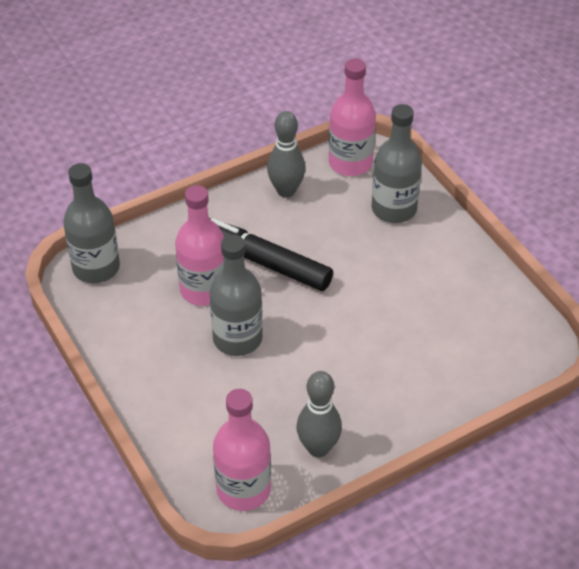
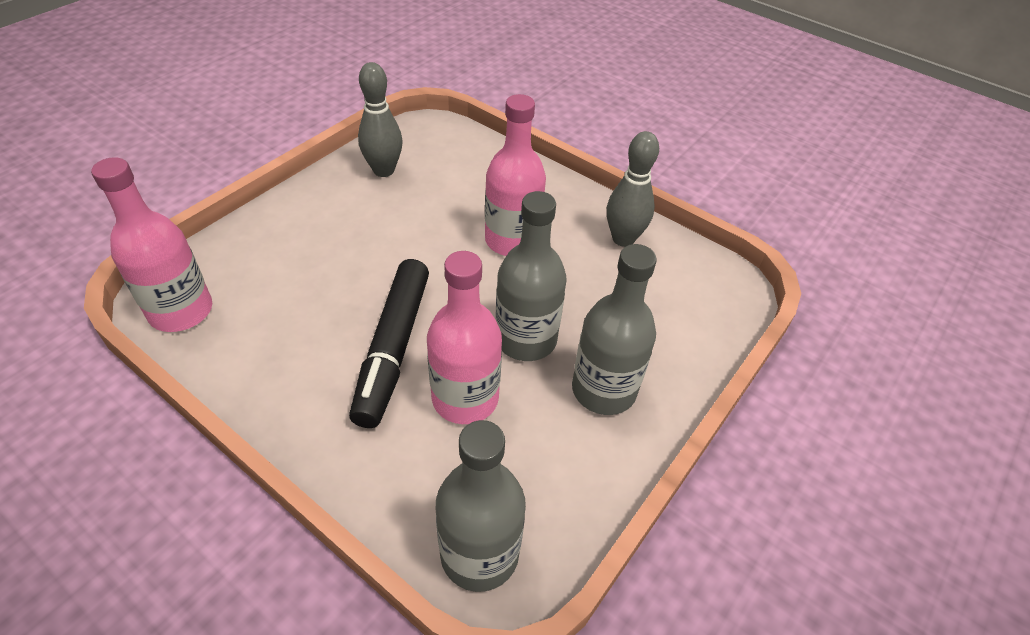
camera: 115 degrees left, 0 degrees up
(243, 489) = (704, 278): pink bottle -> pink bottle (512, 240)
(286, 191) = (250, 364): grey bowling pin -> grey bowling pin (384, 170)
(394, 209) = (264, 253): grey bottle -> grey bottle (603, 390)

